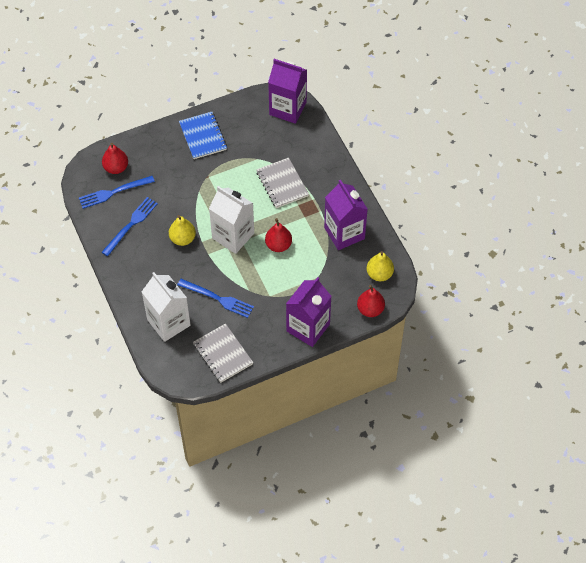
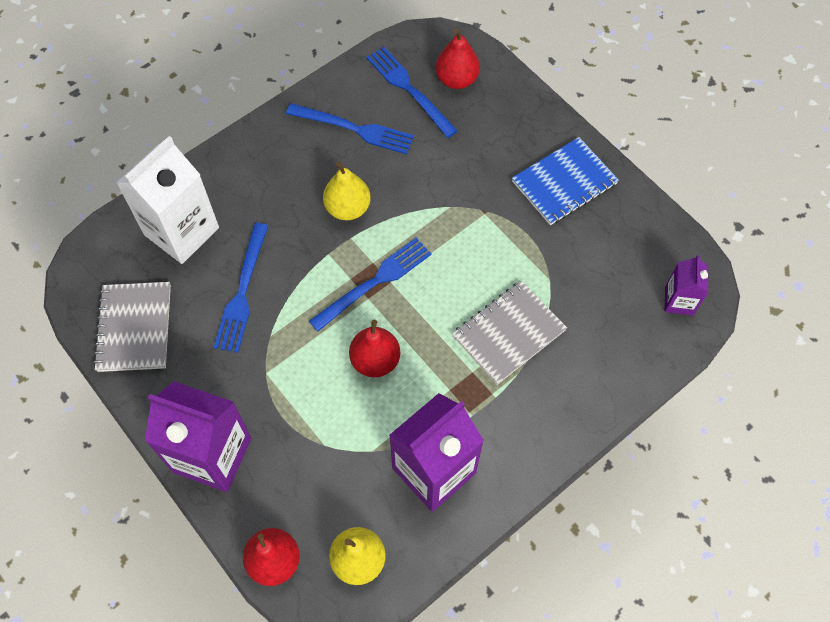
camera: 75 degrees right, 5 degrees up
(223, 354) = (135, 328): grey notebook -> grey notebook turned 45 degrees counterclockwise
(233, 236) = (375, 282): white carton -> blue fork
(287, 108) = (679, 301): purple carton -> purple carton, size x0.52

